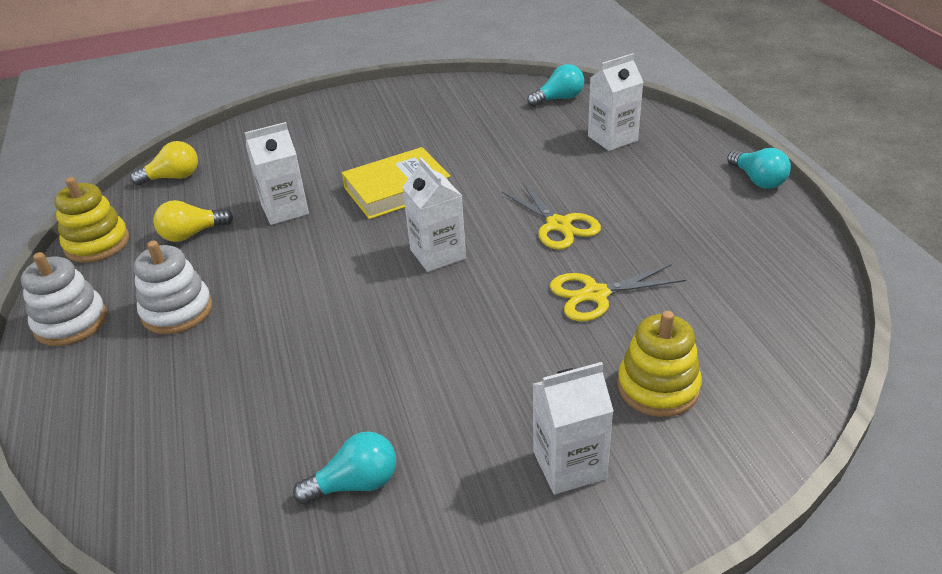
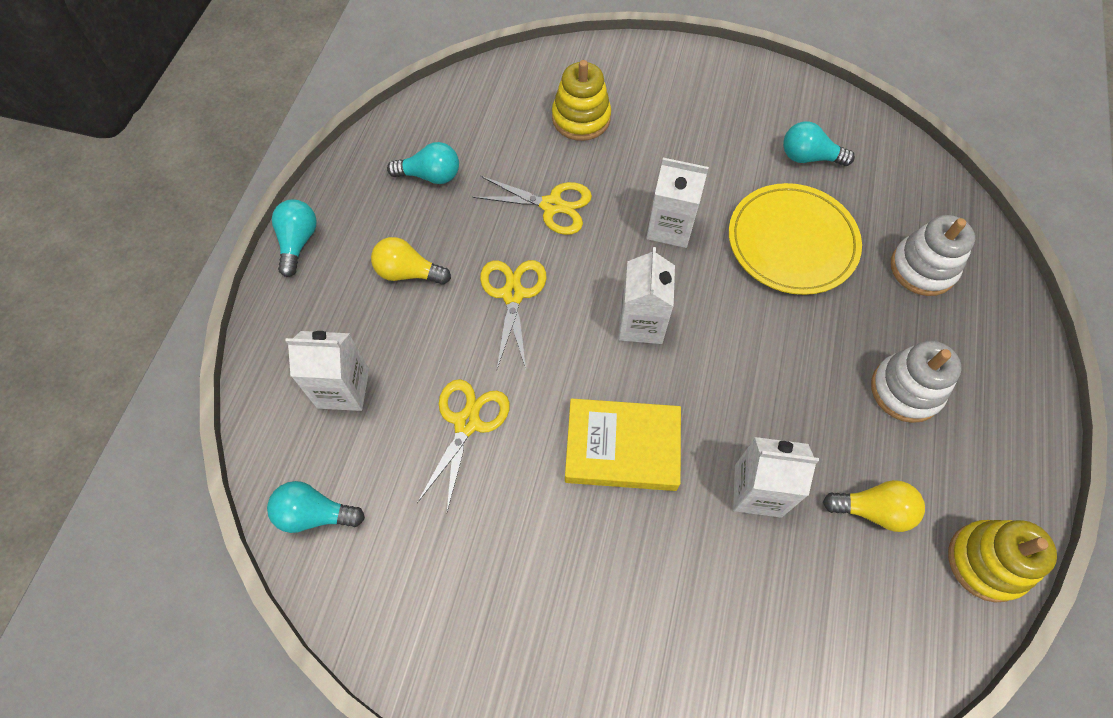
camera: 150 degrees left, 25 degrees up
(71, 322) = (1012, 434): white stacking toy -> white stacking toy (922, 268)
(173, 177) = (879, 664): yellow light bulb -> yellow light bulb (408, 272)
(333, 377) = (792, 242): none -> yellow plate
(514, 158) = (467, 423): none -> yellow scissors
(569, 465) = (675, 104): white carton -> white carton (670, 227)
(729, 264) = (430, 175): none -> turquoise light bulb

